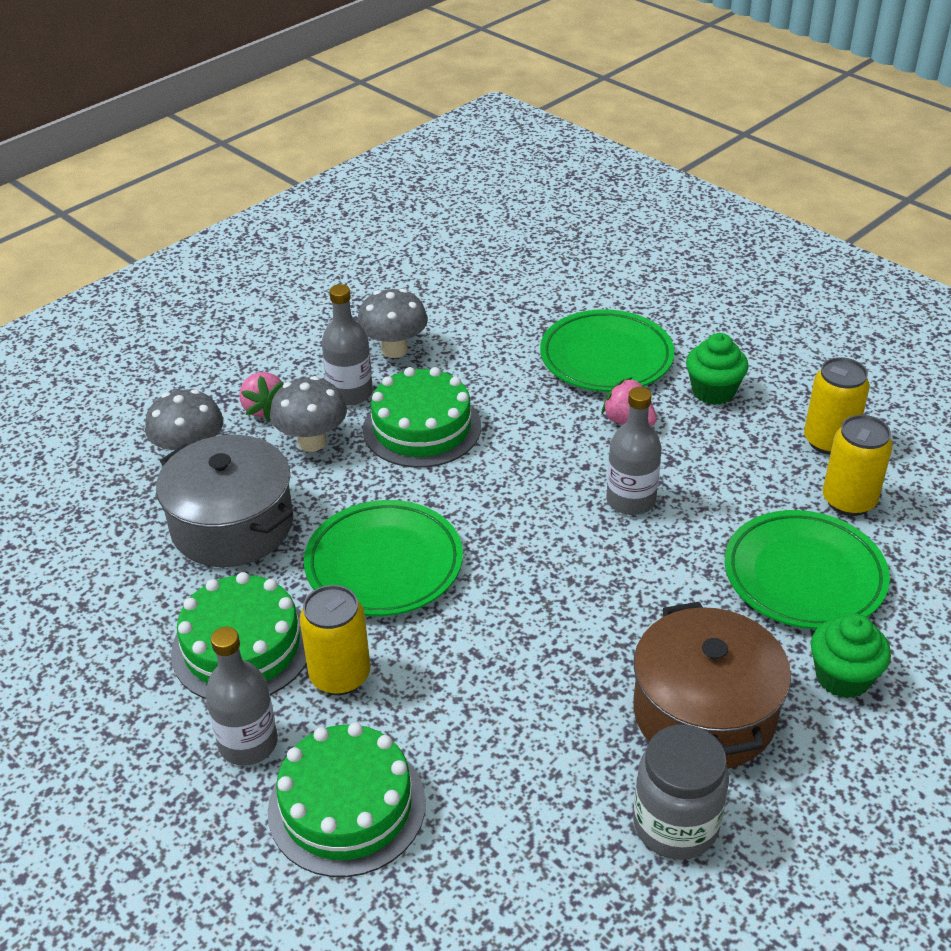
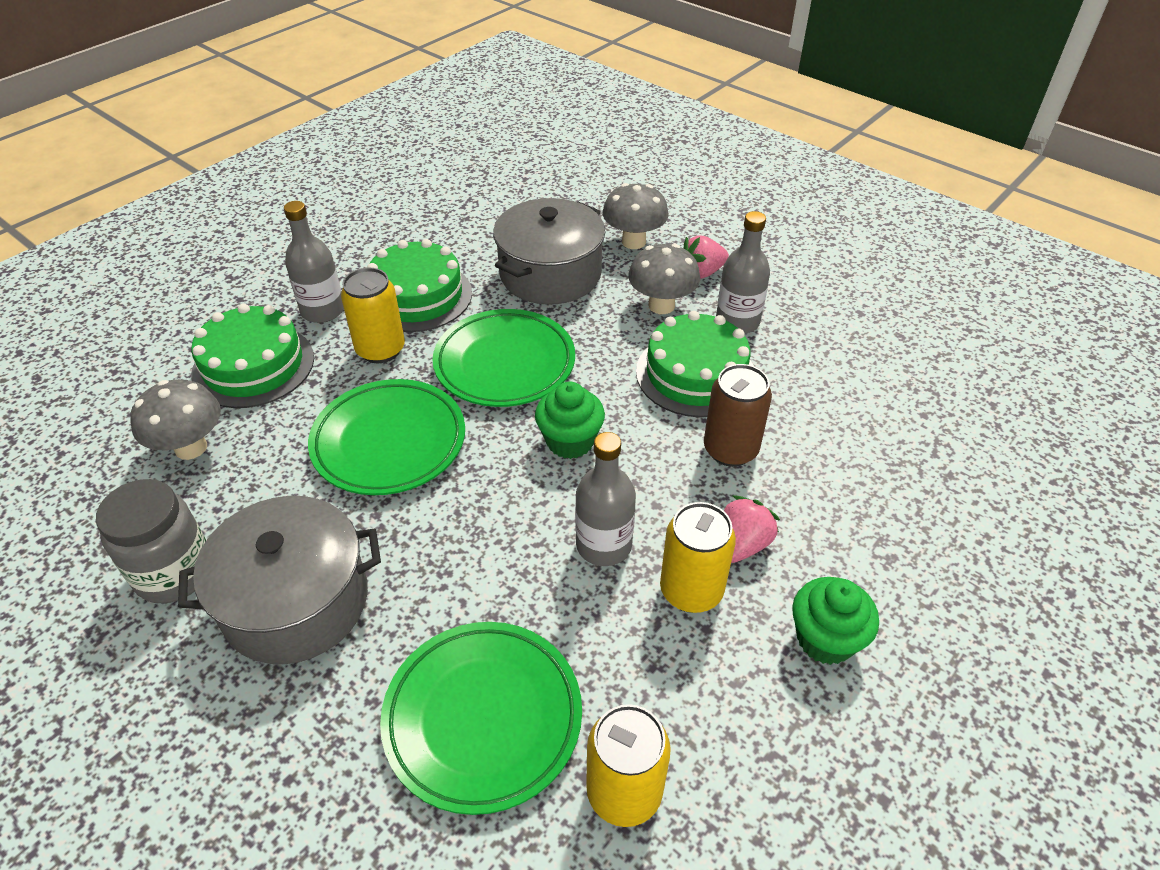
camera: 85 degrees right, 5 degrees up
(394, 350) = (816, 345): grey mushroom -> grey mushroom (191, 448)
(523, 416) = (730, 450): none -> brown can
(606, 358) = (861, 523): green plate -> green plate (389, 442)
(704, 713) = (296, 601): brown pot -> grey pot
(829, 441) = (748, 781): yellow can -> yellow can (691, 591)
(842, 677) = (321, 743): green cupcake -> green cupcake (570, 441)

